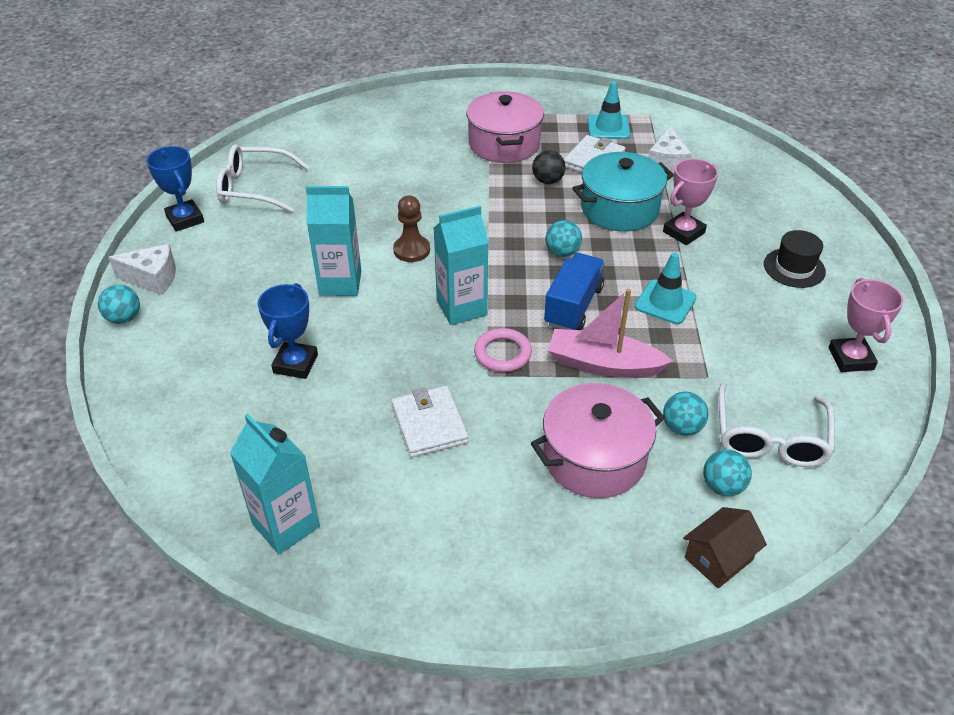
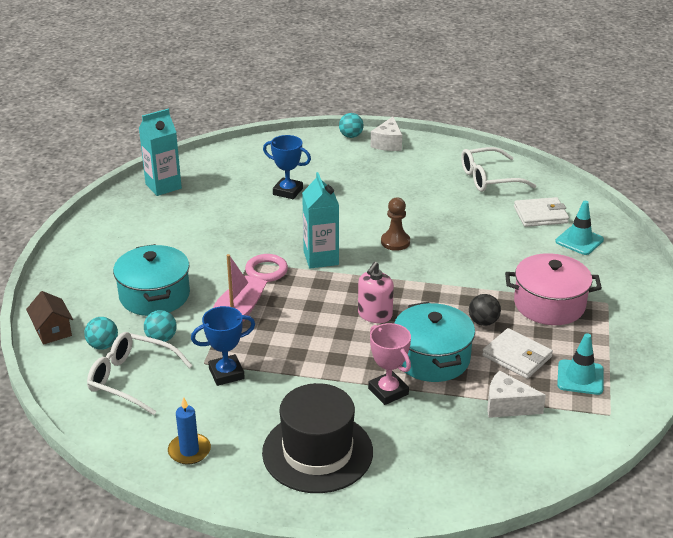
camera: 100 degrees right, 10 degrees down
(185, 219) = (452, 152): blue trophy -> blue trophy (226, 373)
(254, 188) = (489, 178): white glasses -> white glasses turned 120 degrees counterclockwise
(340, 283) = (364, 210): turquoise carton -> none
(429, 424) = (214, 236): white wallet -> white wallet (540, 215)
(562, 252) = (375, 315): turquoise ball -> pink soap dispenser
(573, 306) = (306, 310): blue truck -> none
(594, 458) = (154, 295): pink pot -> turquoise pot
(665, 302) = (295, 359): turquoise traffic cone -> turquoise traffic cone (579, 241)
(794, 268) = (317, 452): black hat -> black hat, size x1.84
(850, 358) = (189, 451): pink trophy -> blue candle

